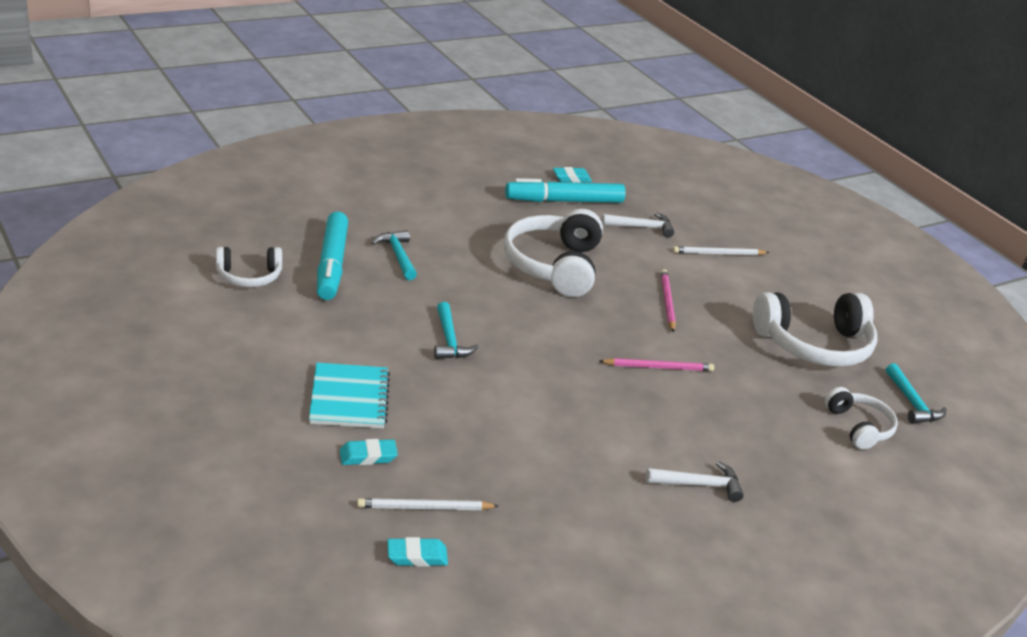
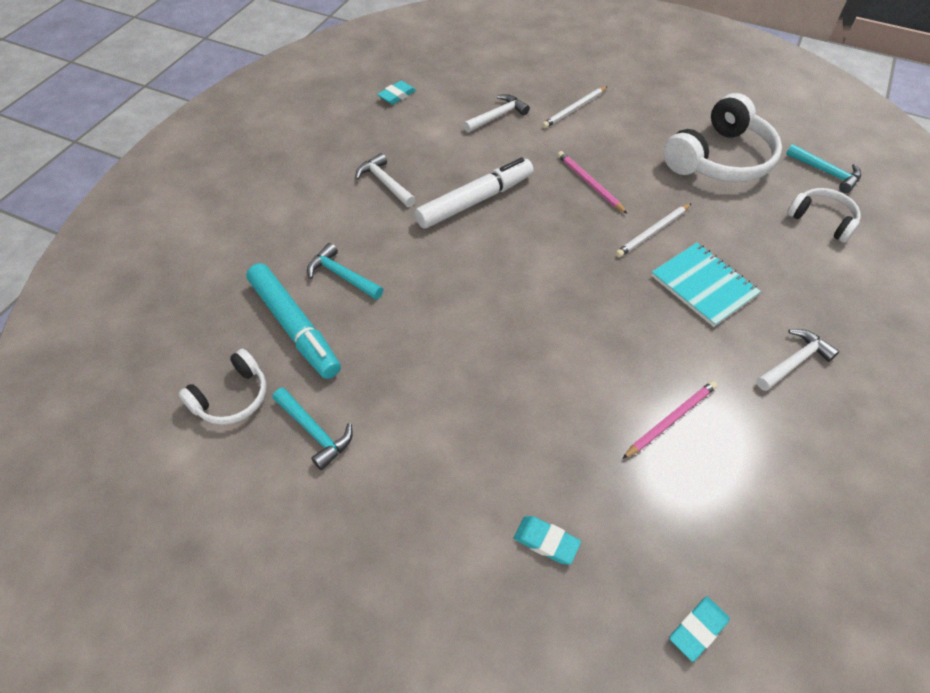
camera: 30 degrees left, 20 degrees up
(349, 398) = (464, 482): turquoise notebook -> turquoise notebook (703, 286)
(368, 456) = (546, 541): turquoise eraser -> turquoise eraser turned 75 degrees clockwise
(425, 508) = (647, 564): white pencil -> white pencil (653, 232)
(449, 340) = (477, 345): turquoise hammer -> turquoise hammer (314, 431)
(495, 222) = (385, 183): none -> white hammer
(554, 266) = (475, 201): white headphones -> white marker
(564, 201) = (415, 124): turquoise marker -> none
(658, 367) = (650, 258): pink pencil -> pink pencil (670, 420)

